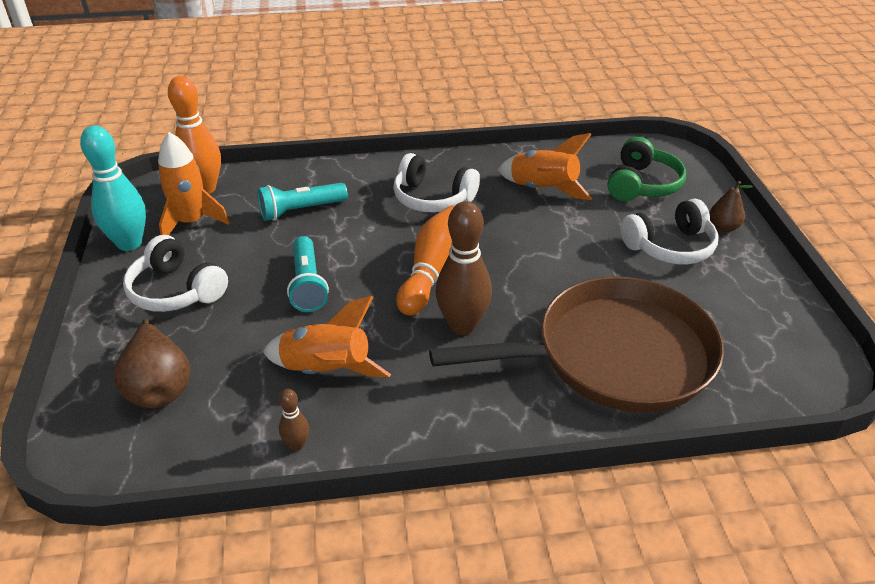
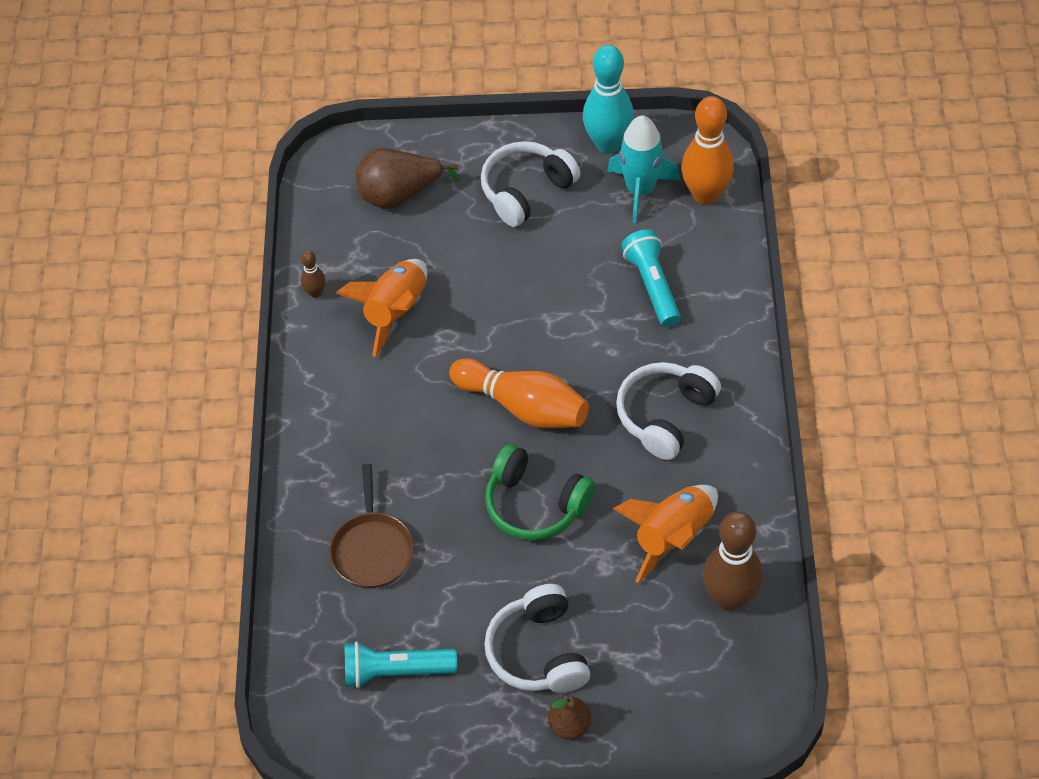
camera: 100 degrees right, 15 degrees up
(192, 222) = (640, 190): orange rocket -> turquoise rocket
(307, 284) = (520, 295): turquoise flashlight -> turquoise flashlight (395, 671)
(462, 325) = (437, 424): brown bowling pin -> brown bowling pin (730, 598)
(615, 355) = (372, 549): brown pan -> brown pan, size x0.47
(642, 184) = (675, 657): green headphones -> green headphones (535, 504)

